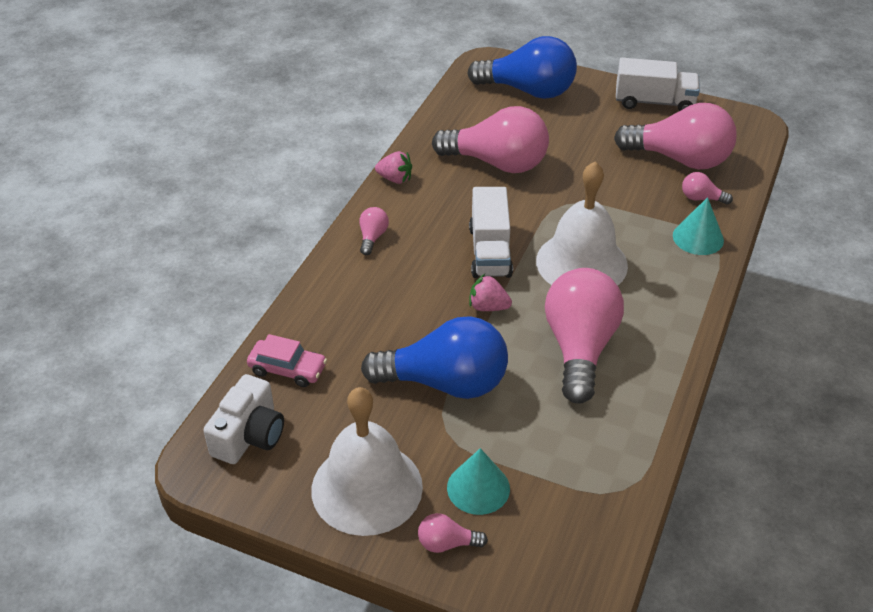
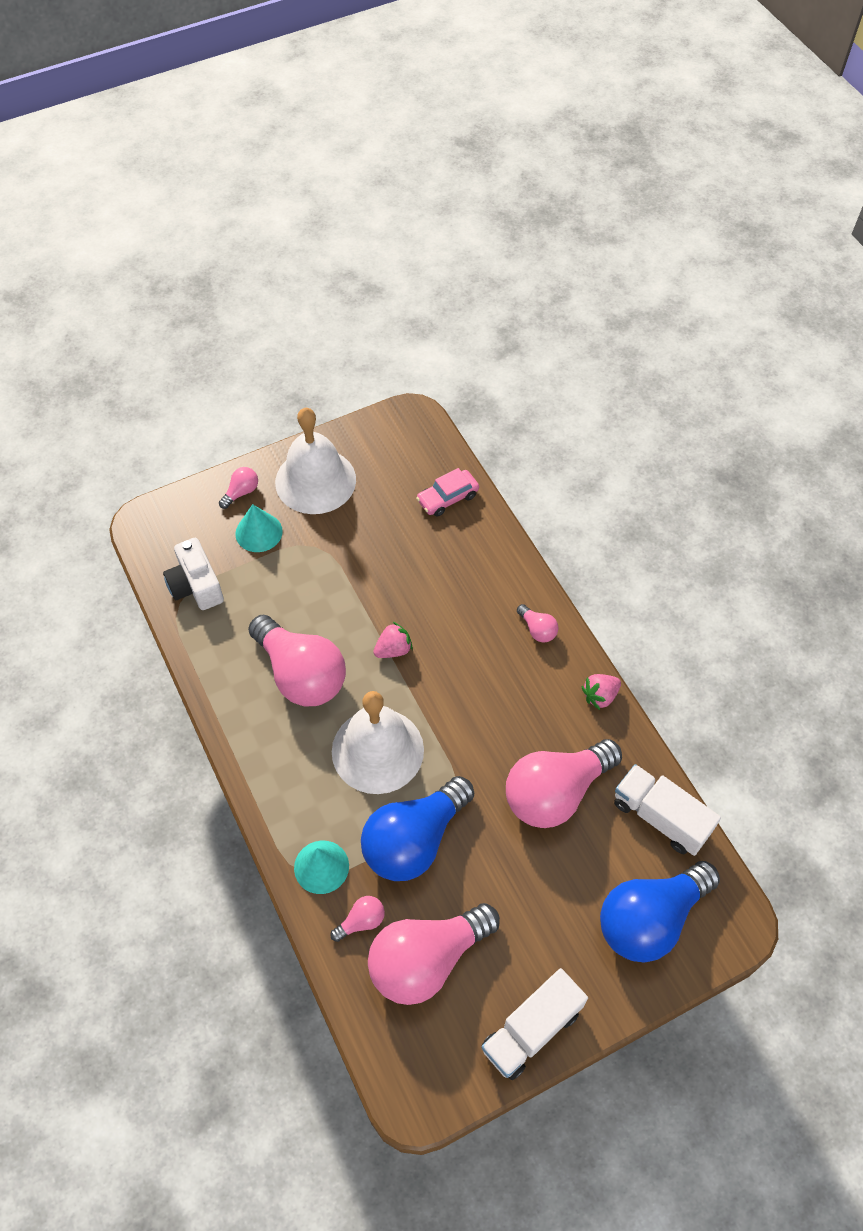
camera: 130 degrees right, 15 degrees up
(249, 435) = (411, 449): white camera -> white camera (196, 585)
(445, 382) = (352, 573): blue light bulb -> blue light bulb (414, 840)
(490, 251) = (449, 696): white truck -> white truck (660, 817)

